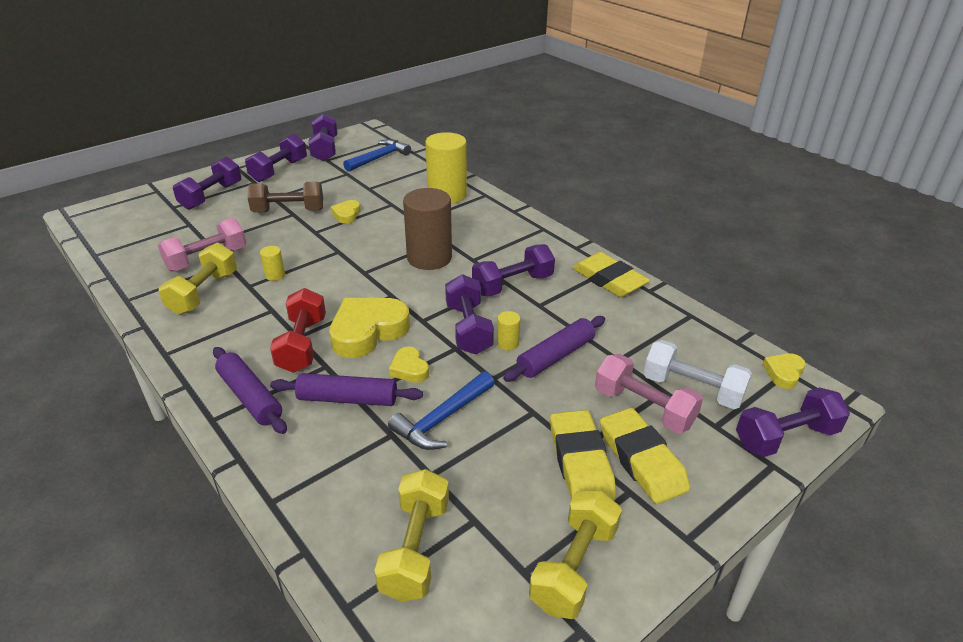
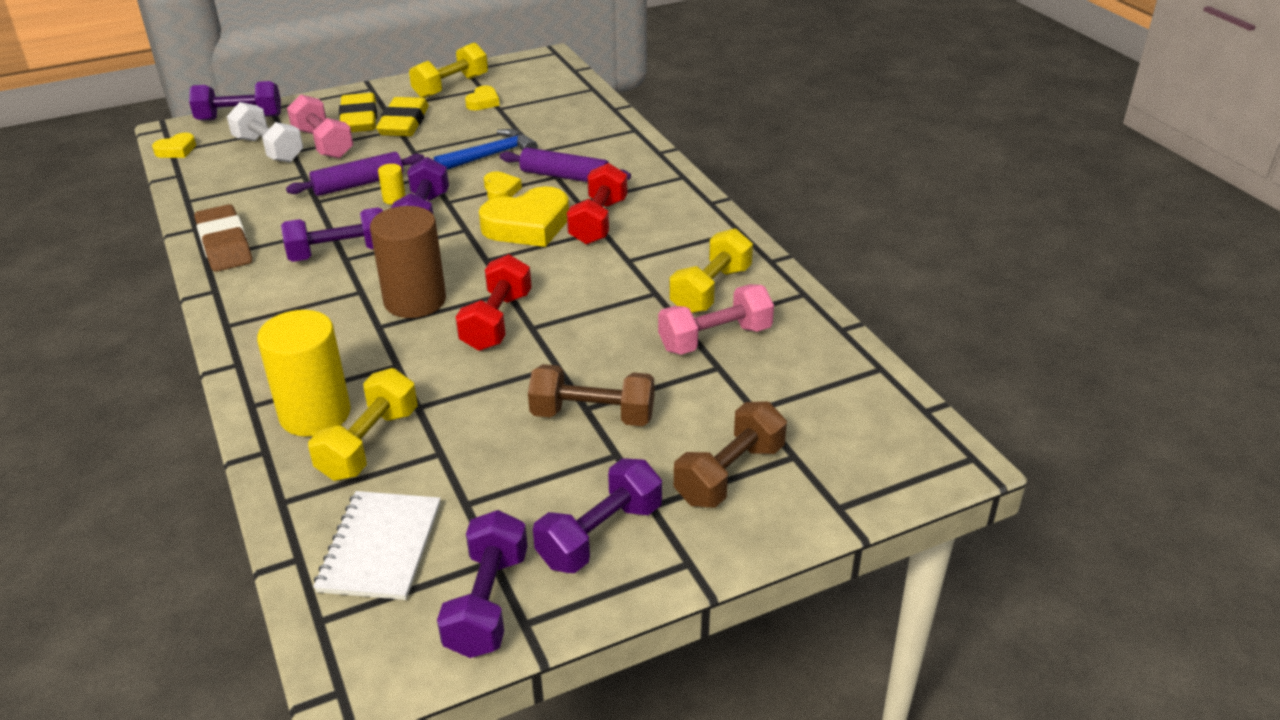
camera: 165 degrees left, 0 degrees up
(211, 196) = (729, 474): purple dumbbell -> brown dumbbell
(250, 397) = (651, 187): purple rolling pin -> none
(275, 275) = (622, 302): yellow cylinder -> none
(346, 214) = (499, 393): yellow heart -> yellow heart (483, 102)
(364, 252) = (496, 321): none -> red dumbbell
(379, 158) = (380, 547): blue hammer -> white notebook
(415, 549) = (543, 102): yellow dumbbell -> yellow dumbbell (369, 444)
(609, 280) = (225, 245): yellow eraser -> brown eraser

